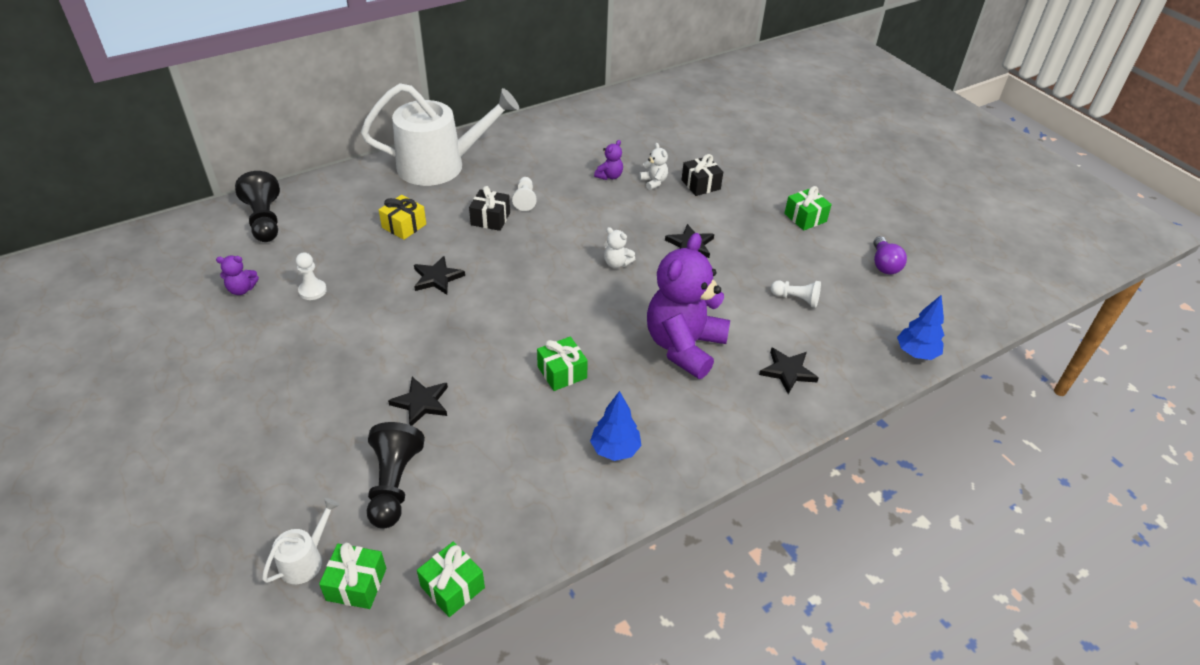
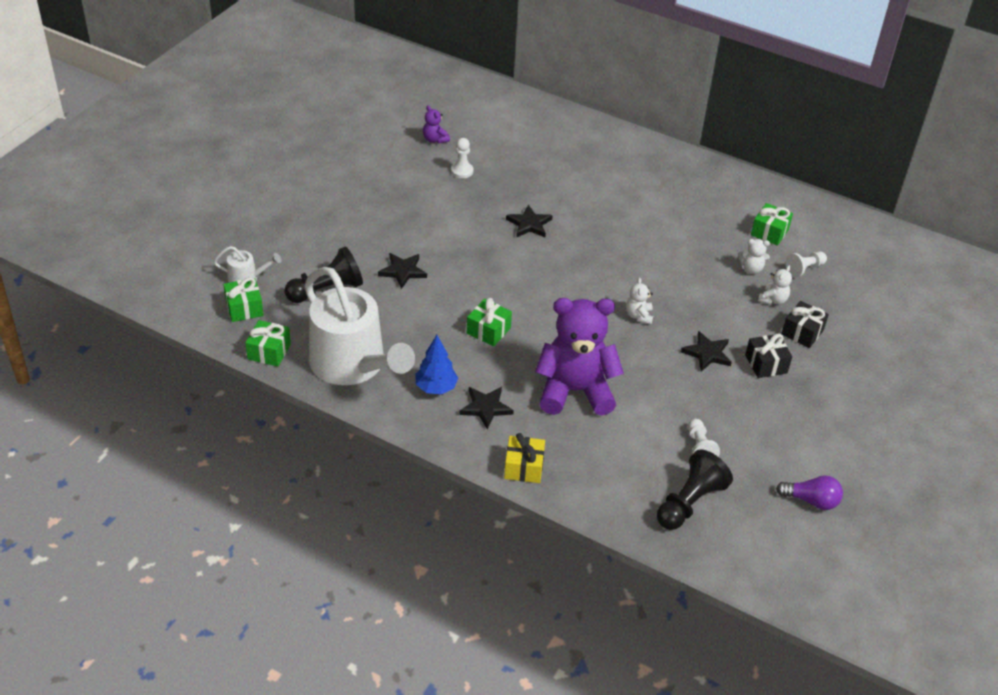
camera: 60 degrees right, 0 degrees up
(265, 220) = (510, 113): black pawn -> black pawn (689, 502)
(404, 226) = (569, 181): yellow gift -> yellow gift (523, 467)
(440, 165) = (660, 166): white watering can -> white watering can (353, 364)
(490, 219) = (623, 222): black gift -> black gift (766, 364)
(525, 200) = (666, 231): white pawn -> white pawn (804, 269)
(609, 176) = (751, 269): purple teddy bear -> white teddy bear
(787, 371) = (600, 466): black star -> black star (486, 408)
(805, 218) = (827, 422): green gift -> green gift (769, 232)
(884, 264) = (811, 500): purple light bulb -> purple light bulb turned 135 degrees counterclockwise
(916, 353) = (700, 553): blue tree -> none

